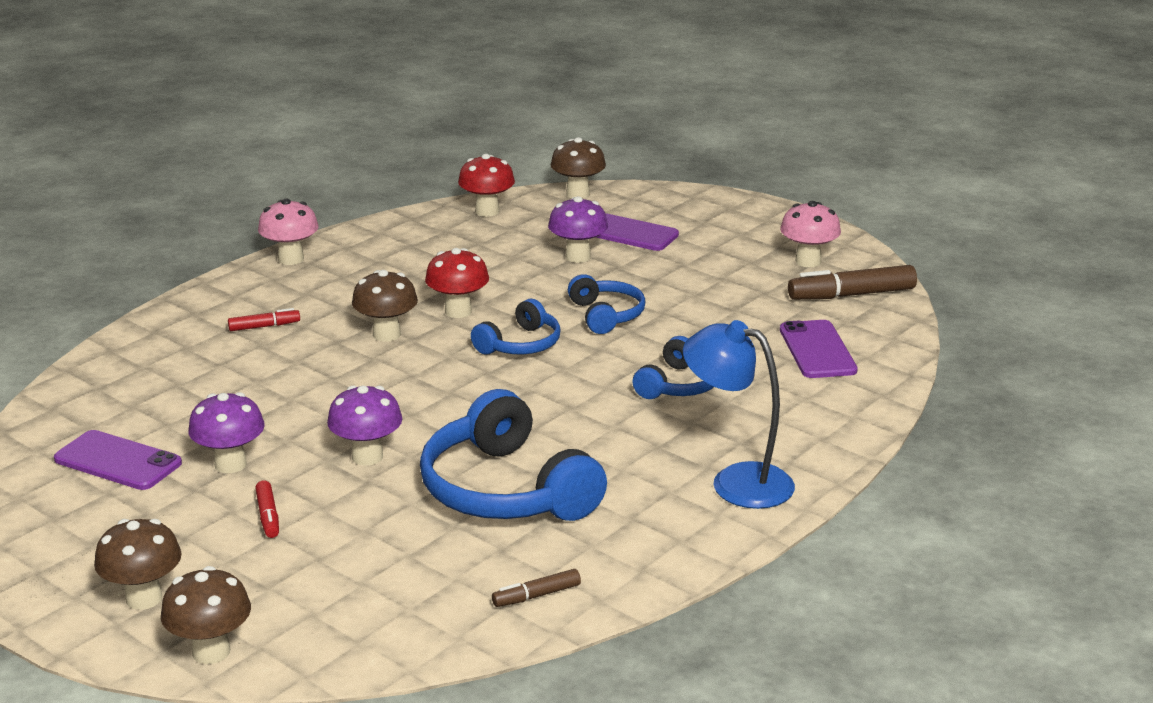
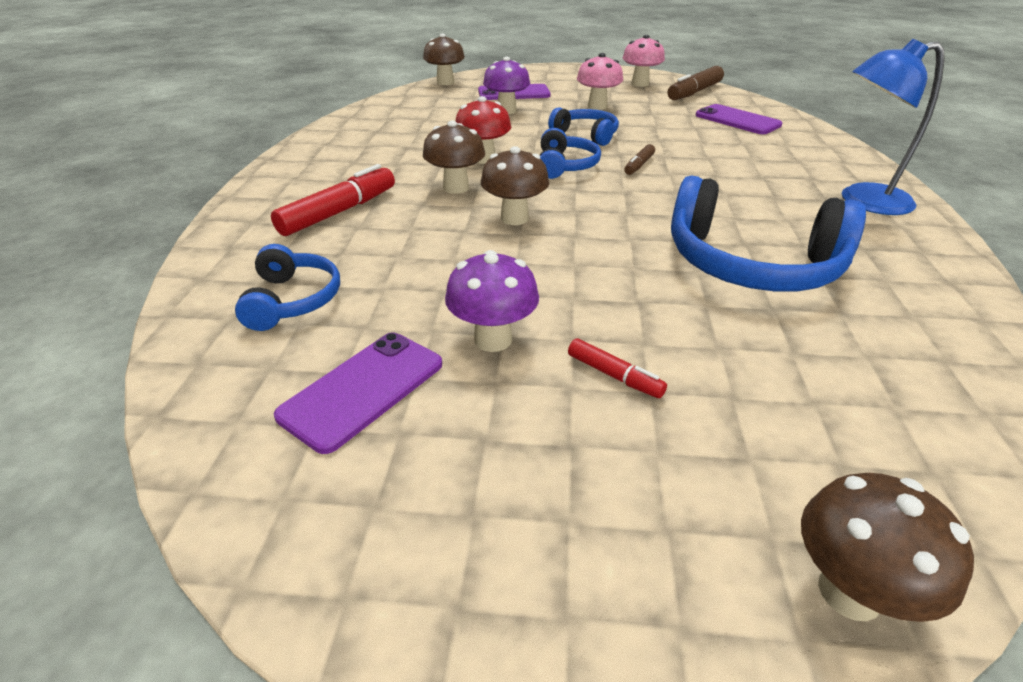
camera: 35 degrees left, 10 degrees up
(118, 461) = (363, 389): purple phone -> purple phone turned 45 degrees counterclockwise
(144, 598) = (653, 560): brown mushroom -> brown mushroom (514, 218)
(264, 326) = (339, 212): red marker -> red marker, size x1.90
(291, 259) = (290, 161): pink mushroom -> pink mushroom (597, 106)
(367, 457) = (602, 281): purple mushroom -> none
(487, 211) = (400, 102): red mushroom -> none
(536, 596) = (946, 339): brown marker -> brown marker (639, 165)
(678, 385) = (708, 159): blue headphones -> blue headphones (292, 300)

